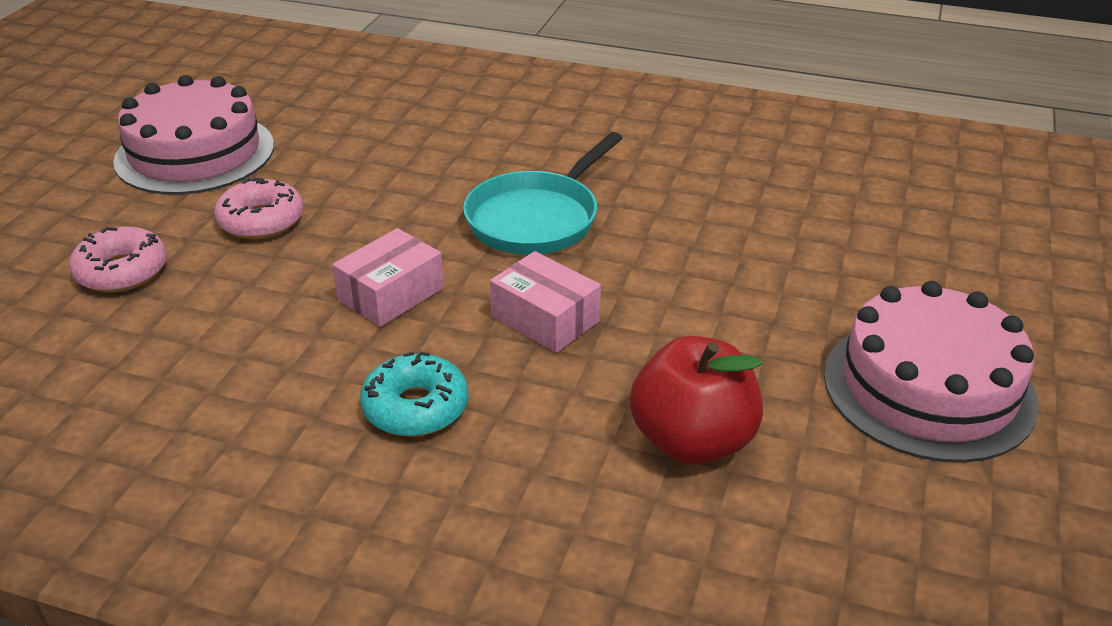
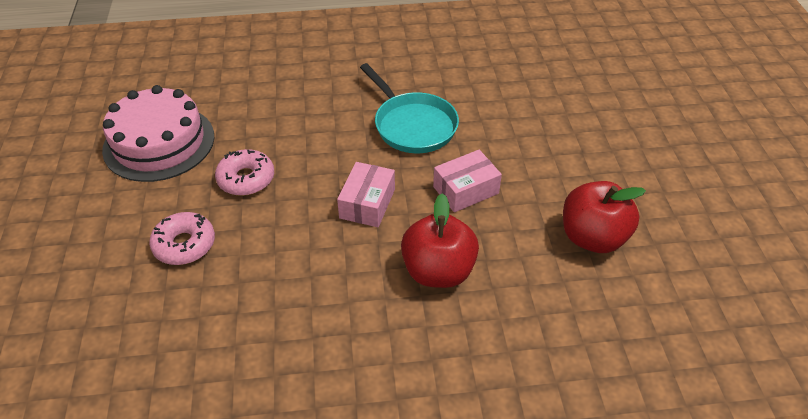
camera: 25 degrees left, 10 degrees up
(415, 407) = (438, 271): turquoise donut -> red apple
(537, 218) = (412, 125): turquoise pan -> turquoise pan turned 45 degrees counterclockwise
(545, 319) = (465, 190): pink box -> pink box turned 45 degrees counterclockwise
(928, 388) = (678, 166): pink cake -> none

